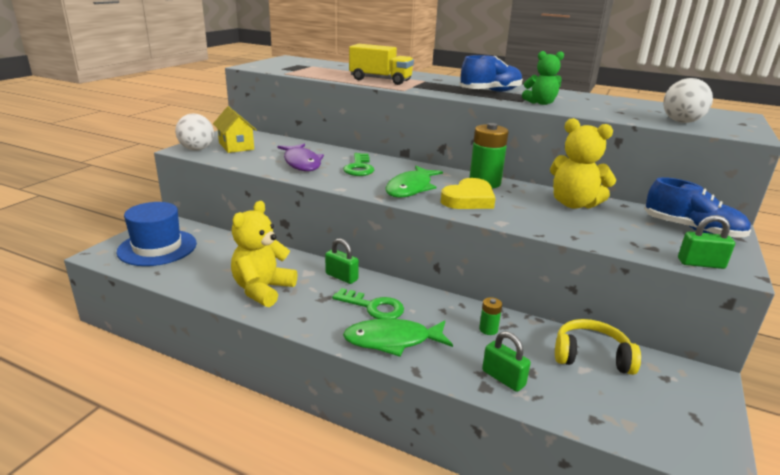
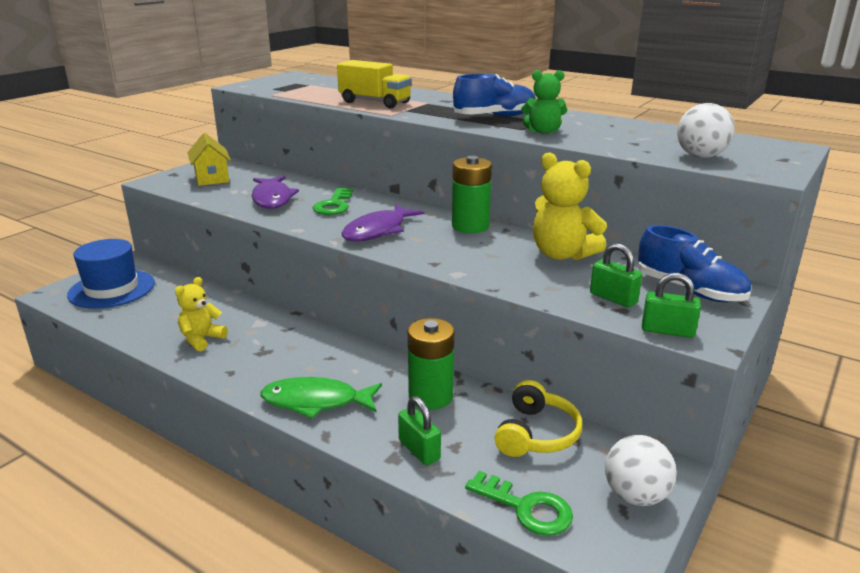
camera: 10 degrees right, 0 degrees up
(197, 149) = (167, 181): white ball -> white ball (635, 495)
(263, 290) = (202, 339): yellow teddy bear -> yellow teddy bear, size x0.64
(341, 277) = (293, 329): green padlock -> green padlock (613, 298)
(373, 307) = (313, 364): green key -> green key (526, 508)
(411, 188) = (378, 231): green fish -> purple fish
(469, 199) = (437, 245): yellow heart -> none
(488, 329) = (431, 396): green battery -> green battery, size x2.07
(591, 356) = (536, 434): yellow headphones -> yellow headphones turned 90 degrees clockwise

